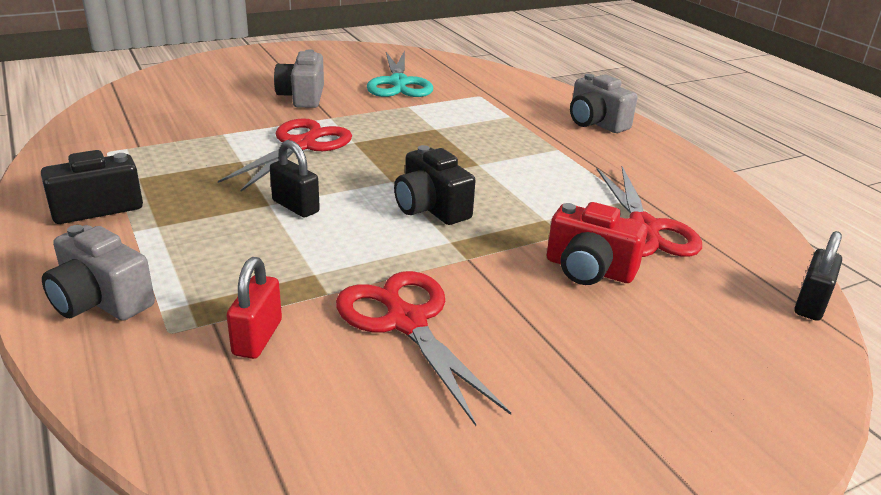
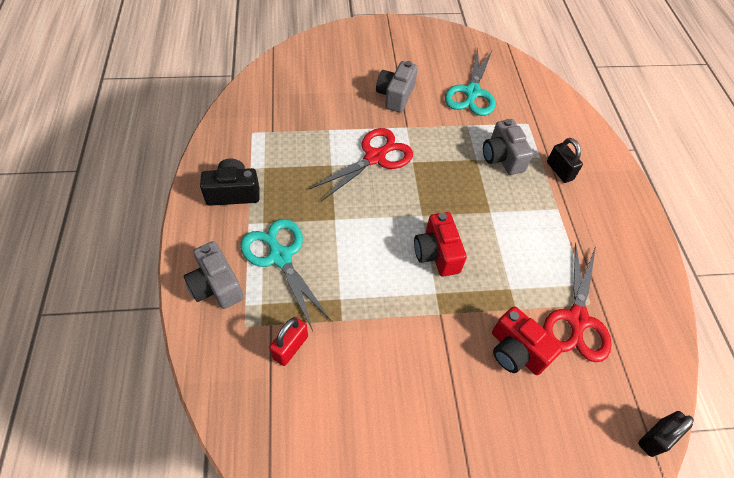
camera: 20 degrees right, 25 degrees up
(200, 252) = (280, 257): none -> turquoise scissors
(295, 206) = (350, 226): black padlock -> black padlock (559, 171)
(406, 322) = (378, 362): red scissors -> none
(431, 208) = (437, 253): black camera -> red camera
(595, 123) = (604, 183): grey camera -> grey camera (502, 157)

